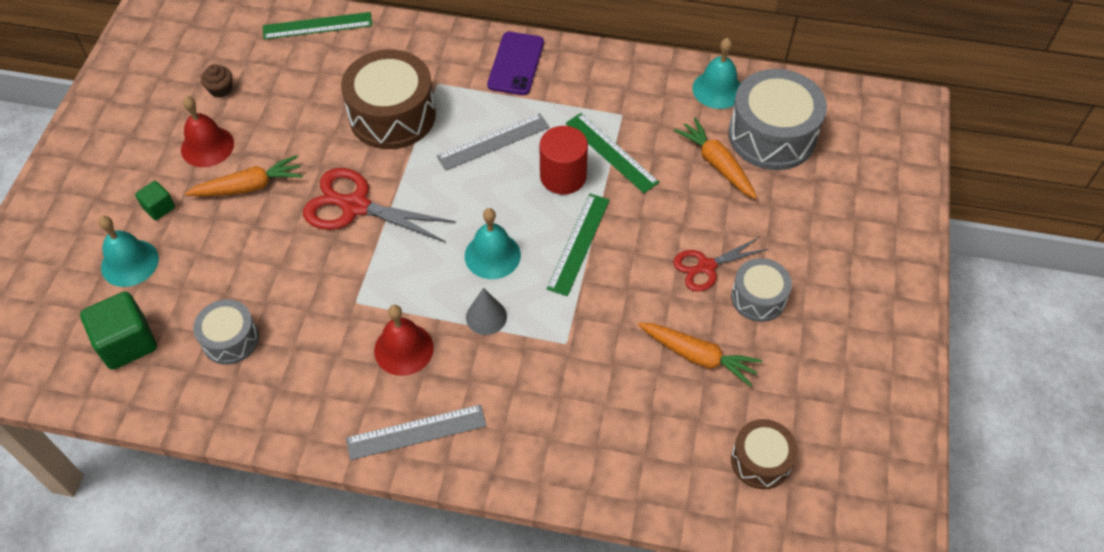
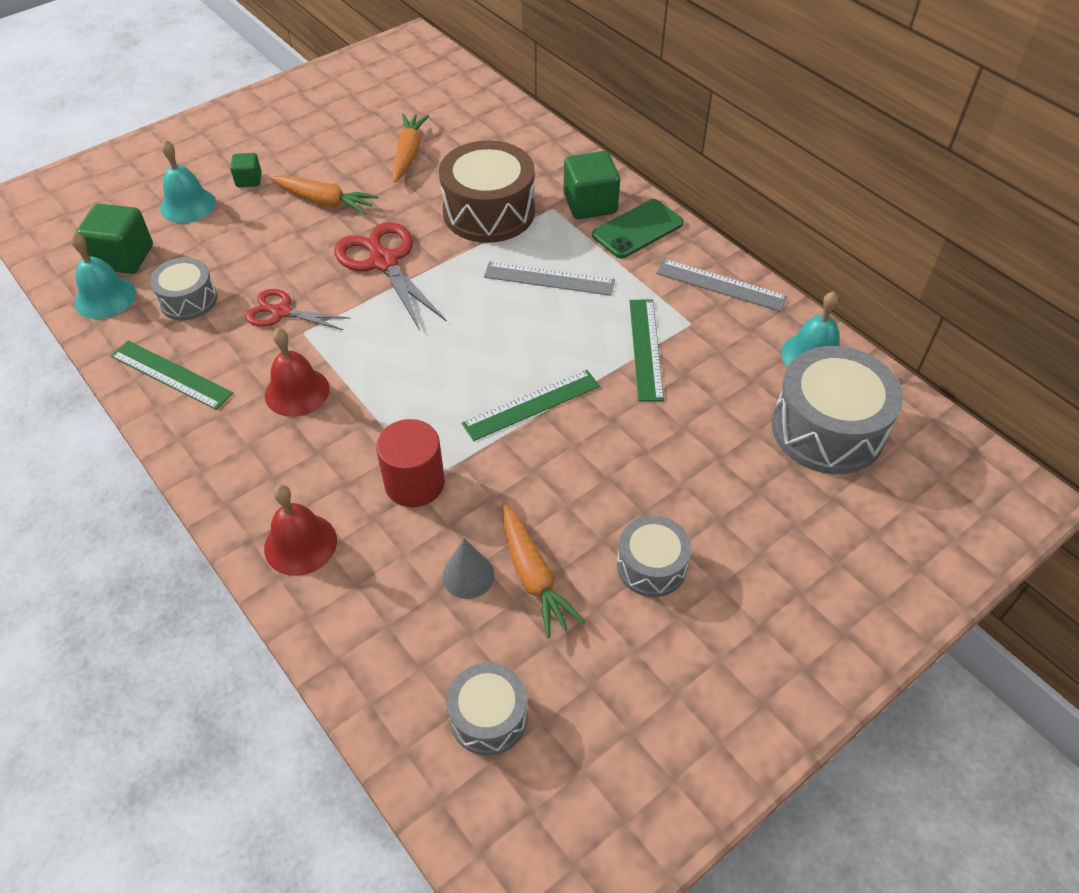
camera: 40 degrees right, 5 degrees down
(207, 146) = (328, 157): red bell -> red bell (300, 544)
(220, 89) = (383, 124): brown cupcake -> none
(317, 26) = (504, 117): green ruler -> green ruler (171, 374)
(416, 432) = (233, 462): grey ruler -> grey ruler (721, 285)
(461, 63) = (590, 204): none -> green cube
(486, 317) = (387, 411): grey cone -> grey cone (468, 575)
(492, 255) = (447, 366): turquoise bell -> turquoise bell (105, 297)
(516, 64) = (637, 229): purple phone -> green phone
(563, 176) = (579, 342): red cylinder -> red cylinder (414, 483)
(706, 266) = (629, 503): red scissors -> red scissors (282, 312)
(716, 164) = (739, 419): orange carrot -> orange carrot (408, 154)
(760, 460) = (488, 717): brown drum -> grey drum

